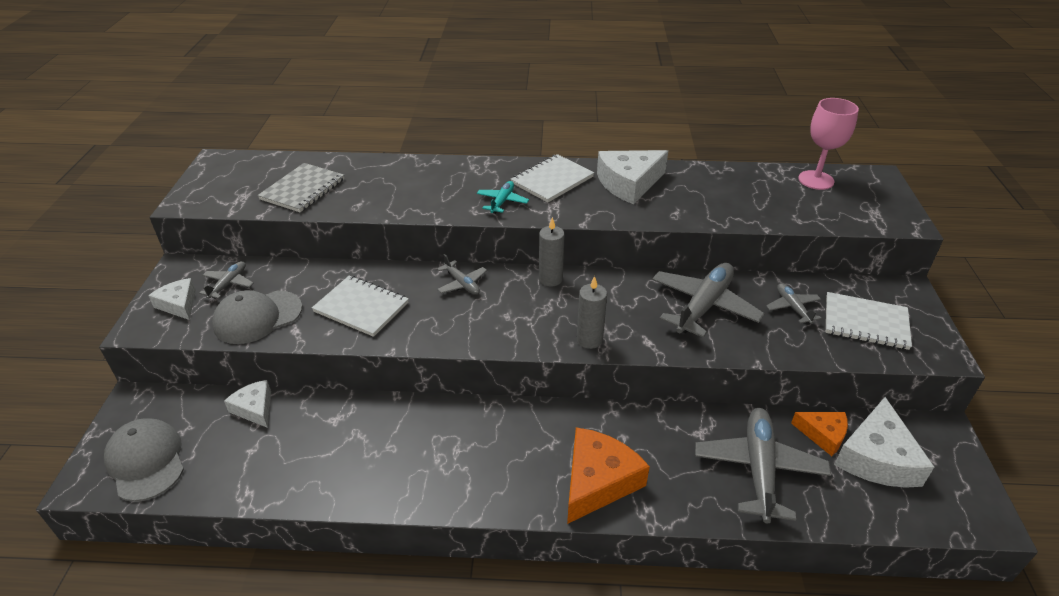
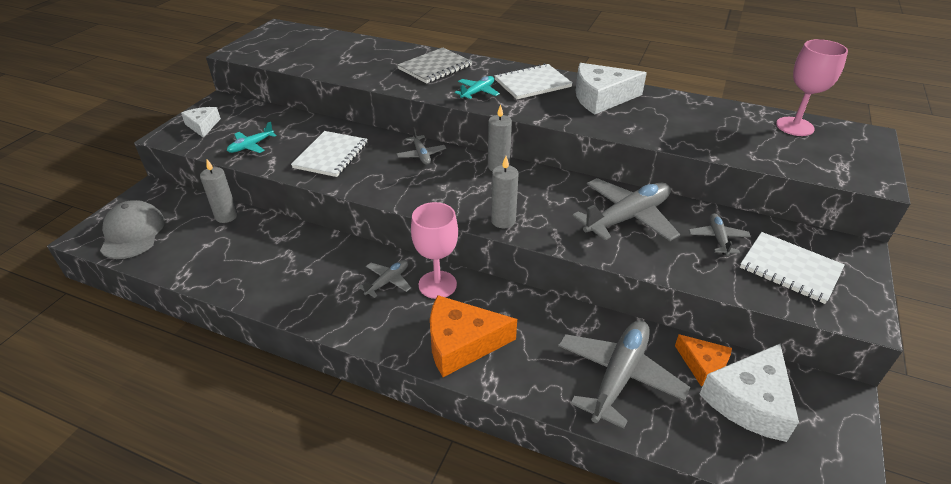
camera: 20 degrees right, 0 degrees up
(229, 284) = (245, 119): grey plane -> grey plane (388, 281)
(255, 408) = (226, 216): white cheese -> grey candle
(257, 317) = (251, 146): grey cap -> turquoise plane
(302, 189) = (325, 56): grey notebook -> grey notebook (435, 67)
(361, 307) = (331, 155): white notebook -> white notebook turned 60 degrees clockwise
(539, 424) = (437, 285): none -> pink goblet
(598, 481) = (461, 343): orange cheese -> orange cheese turned 150 degrees counterclockwise

